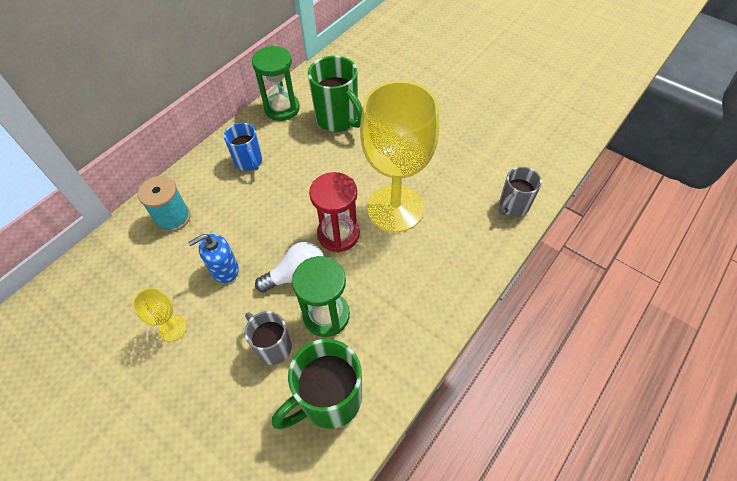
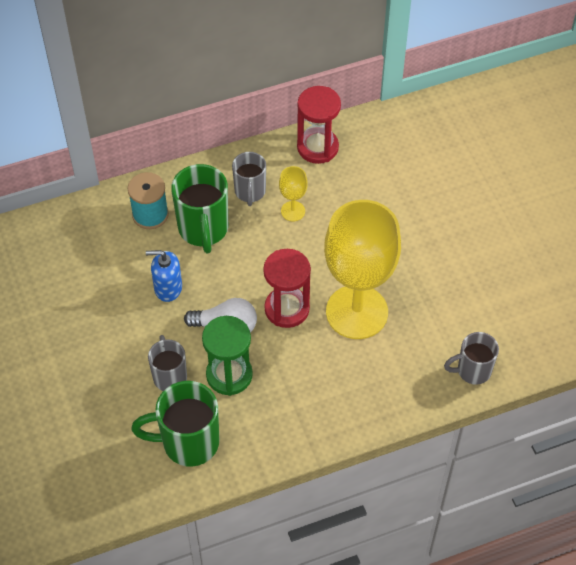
camera: 30 degrees right, 0 degrees up
(173, 328) = (99, 316): yellow goblet -> yellow goblet (293, 211)
(249, 162) = (250, 192): blue mug -> grey mug
(282, 108) = (317, 147): green hourglass -> red hourglass
(338, 119) = (366, 189): green mug -> green mug (203, 229)

